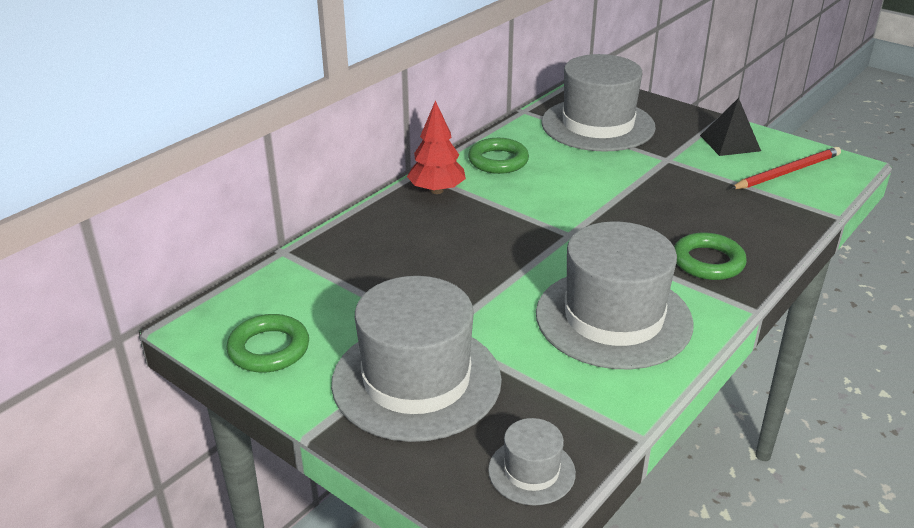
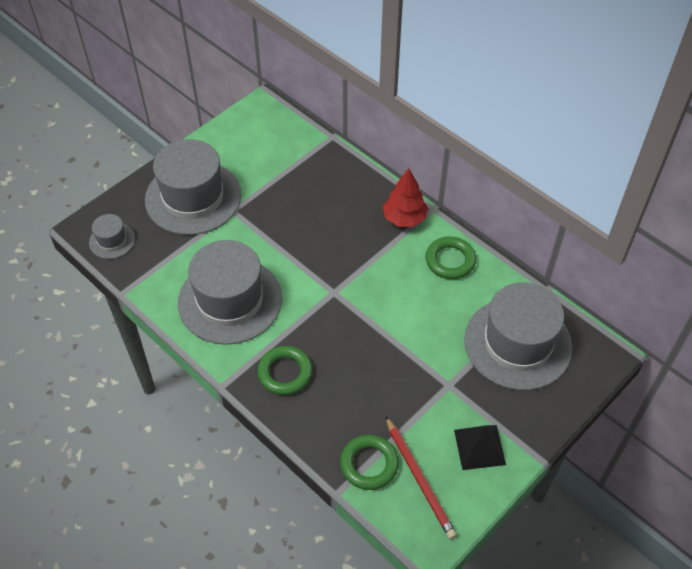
camera: 95 degrees right, 20 degrees up
(269, 349) = (234, 135): green ring -> green ring (369, 464)

